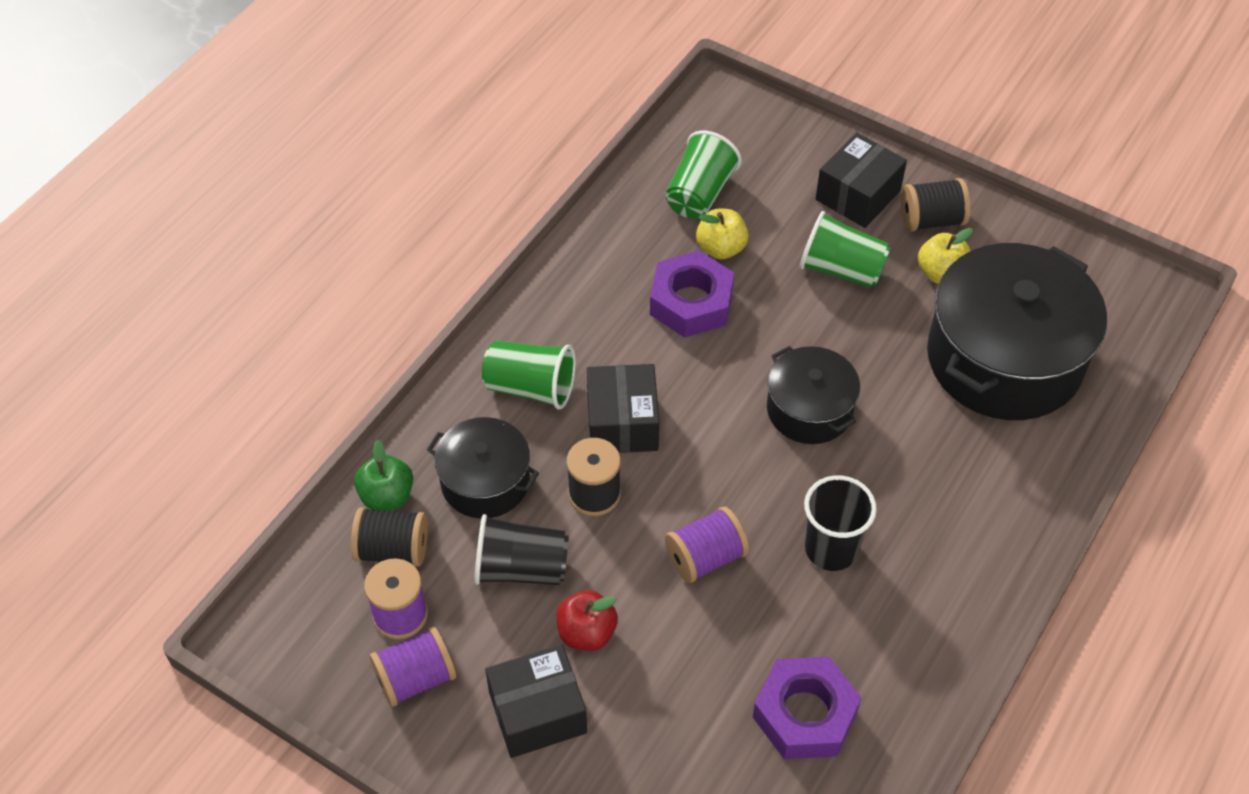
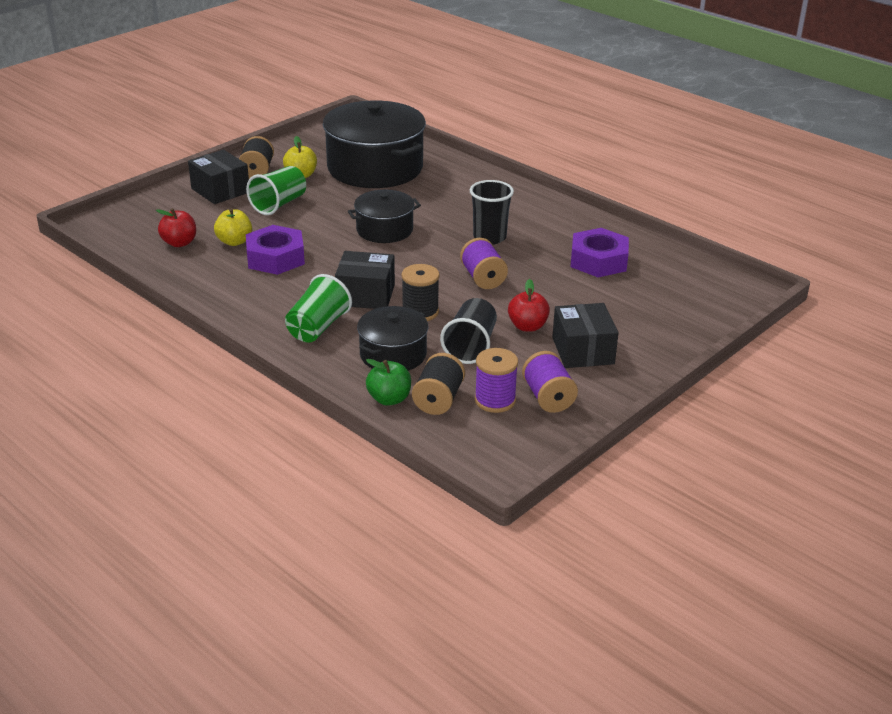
camera: 80 degrees left, 20 degrees down
(700, 194) = (179, 243): green cup -> red apple

